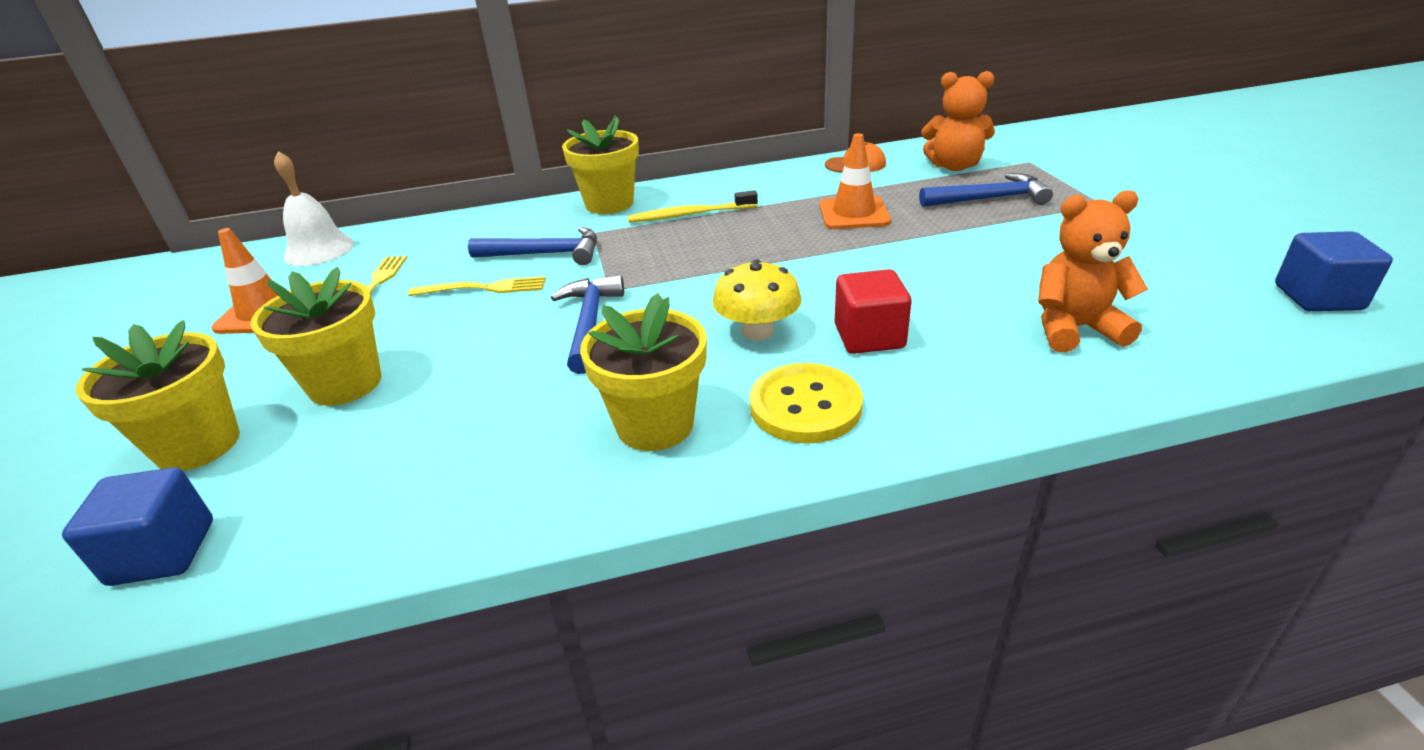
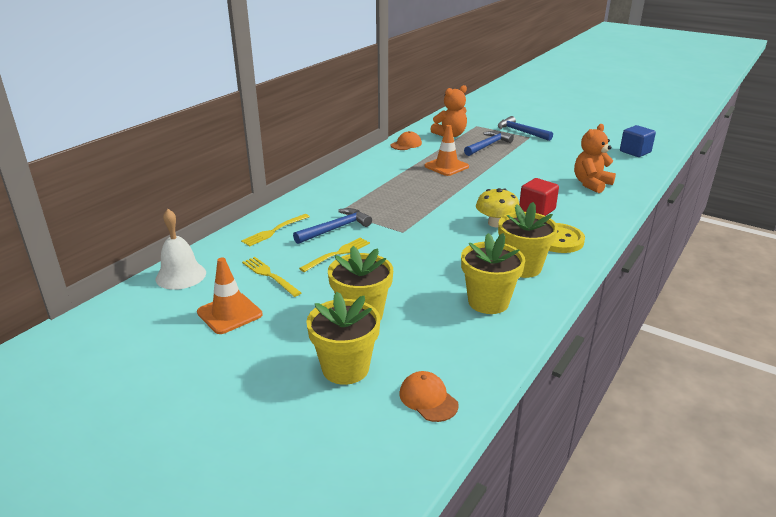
camera: 45 degrees left, 5 degrees down
(163, 552) = (428, 399): blue cube -> orange cap
(483, 232) = (274, 231): none -> yellow fork
(590, 323) = (423, 247): blue hammer -> blue hammer (521, 132)
(609, 204) = (317, 196): yellow flower pot -> yellow flower pot (488, 302)
(690, 214) = (372, 188): yellow toothbrush -> none

